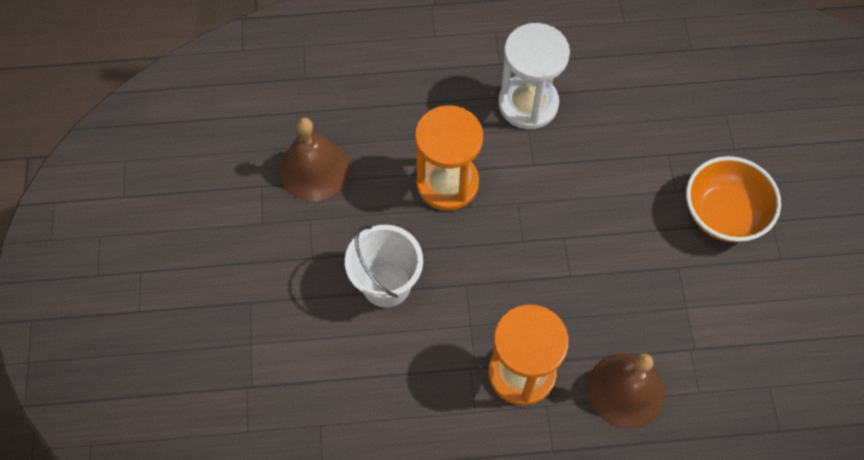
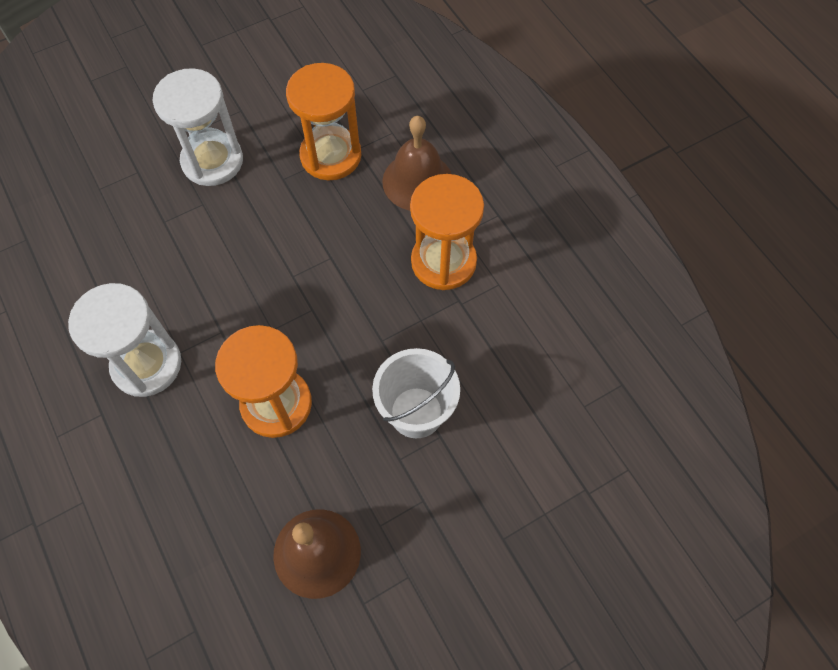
camera: 115 degrees left, 0 degrees up
(690, 321) = (331, 156): none -> orange hourglass
(723, 213) = (212, 161): orange bowl -> white hourglass

